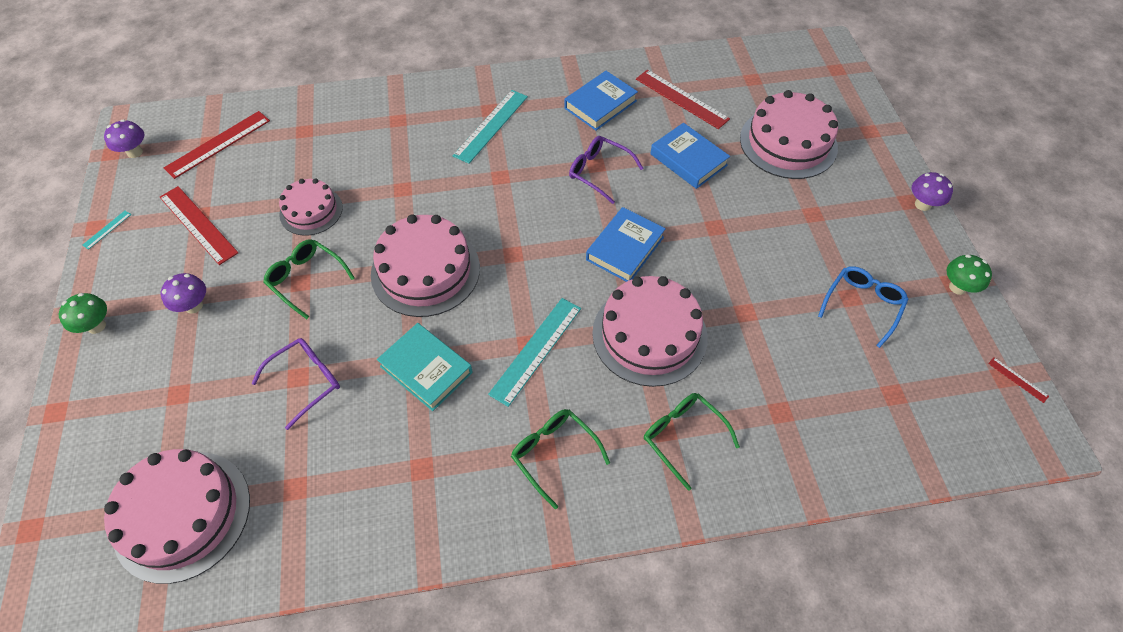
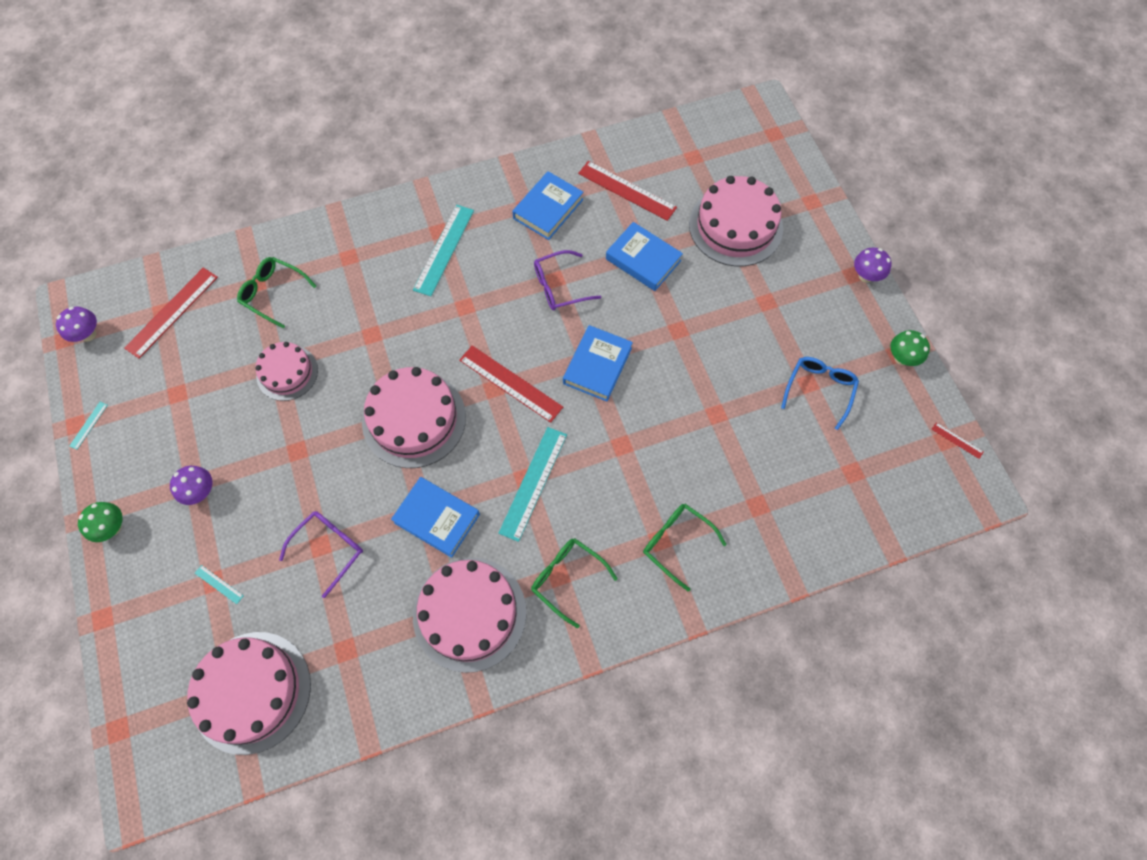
camera: 10 degrees left, 10 degrees up
(183, 398) = (219, 584): none -> turquoise ruler
(198, 224) = (179, 405): red ruler -> red ruler (510, 383)
(306, 279) = (302, 446): green glasses -> green glasses (273, 293)
(426, 369) = (437, 518): turquoise book -> blue book
(599, 172) = (559, 286): purple glasses -> purple glasses turned 45 degrees counterclockwise
(649, 335) = (633, 450): pink cake -> pink cake (469, 613)

